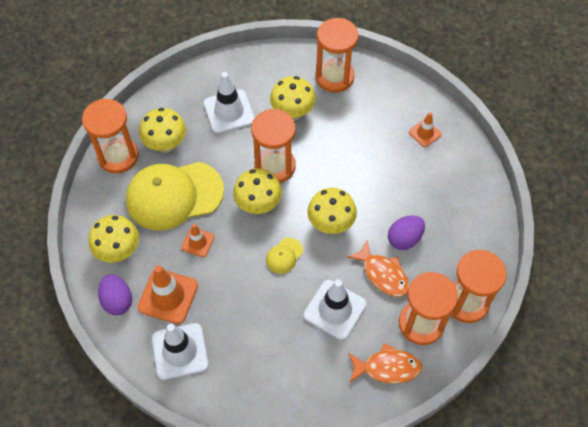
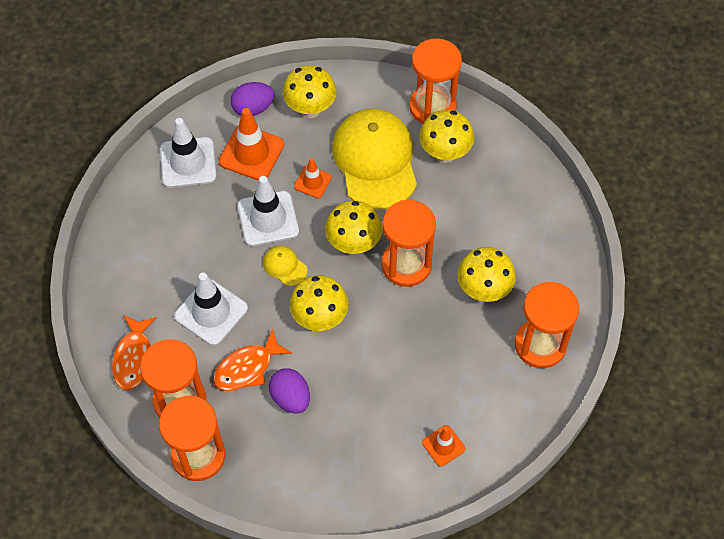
camera: 95 degrees right, 0 degrees up
(229, 112) = (489, 220): white traffic cone -> white traffic cone (268, 219)

